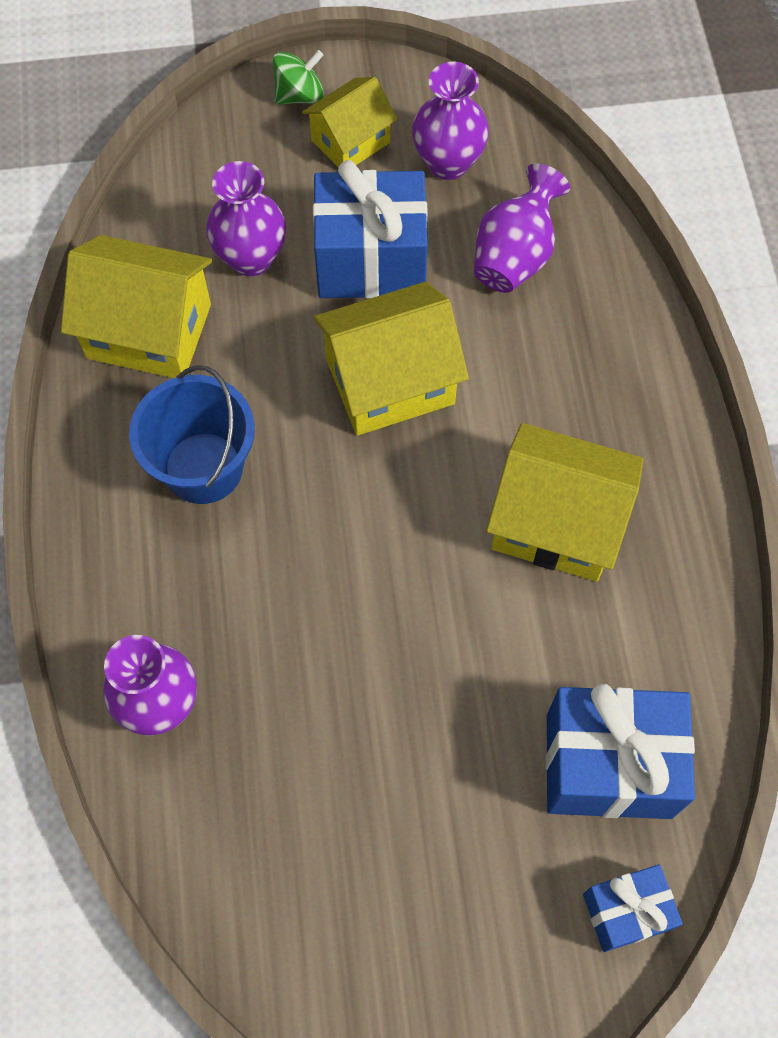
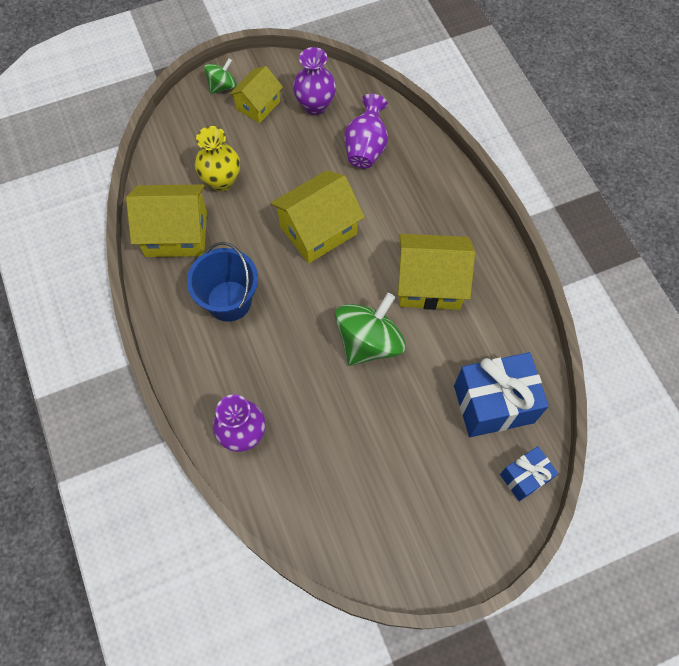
camera: 15 degrees left, 0 degrees up
(251, 258) = (221, 181): purple vase -> yellow vase
(371, 261) = (288, 168): blue gift -> none
(420, 598) = (369, 342): none -> green spinning top

